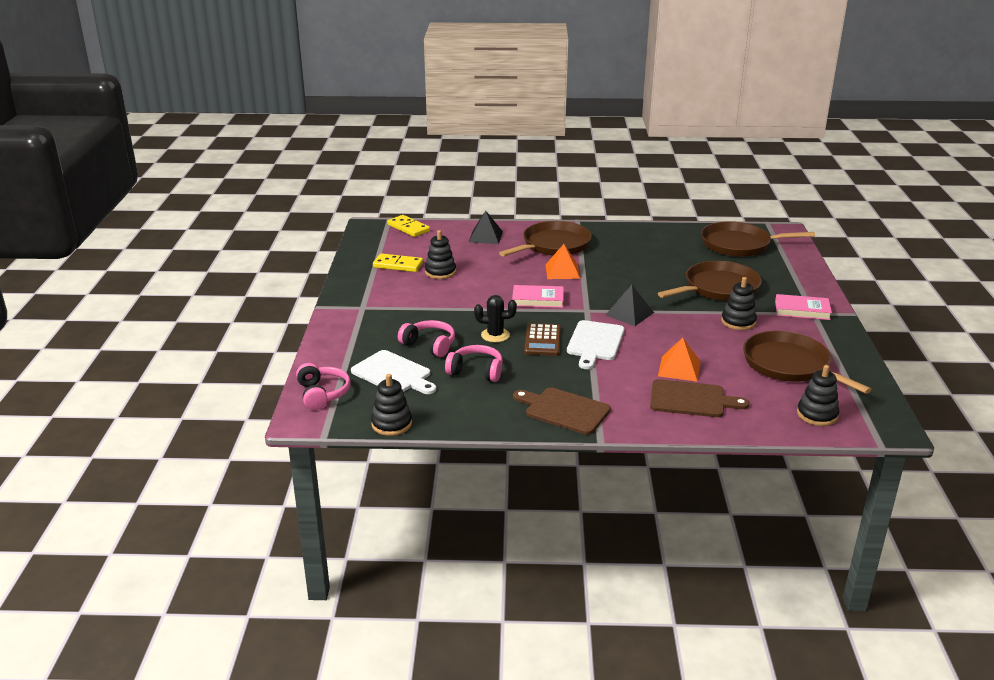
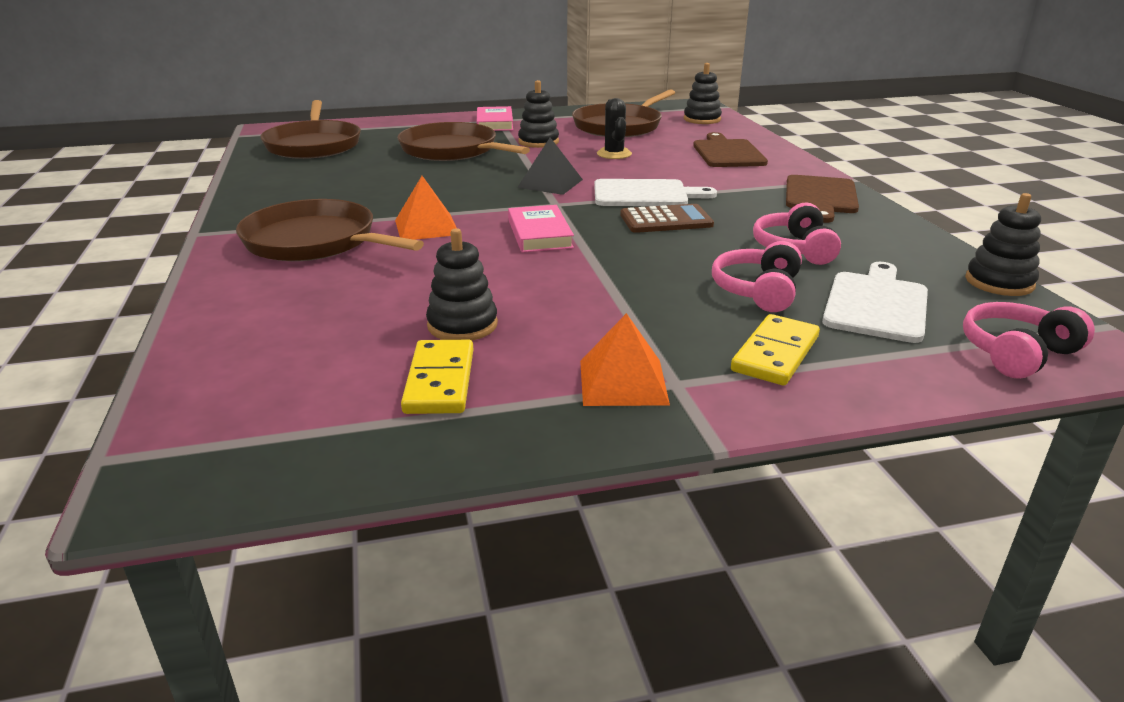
camera: 105 degrees left, 0 degrees up
(408, 228) = (191, 410): yellow domino -> yellow domino (775, 354)
(485, 236) = (266, 304): black pyramid -> none
(495, 335) = (679, 249): black cactus -> black cactus (614, 154)
(679, 368) = (669, 159): orange pyramid -> orange pyramid (623, 382)

